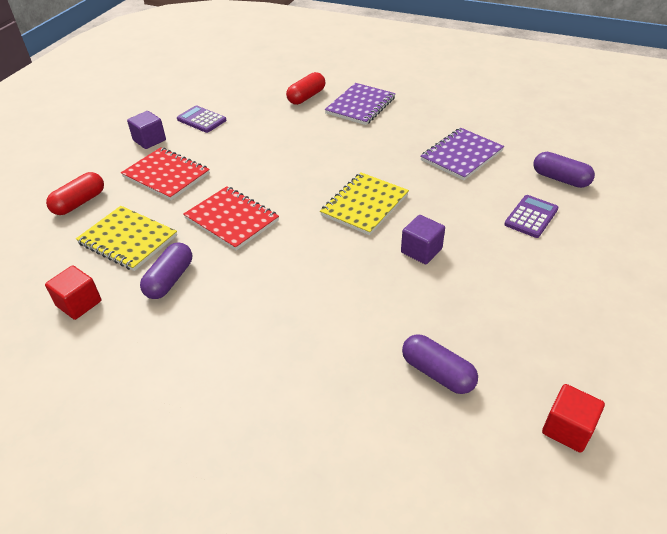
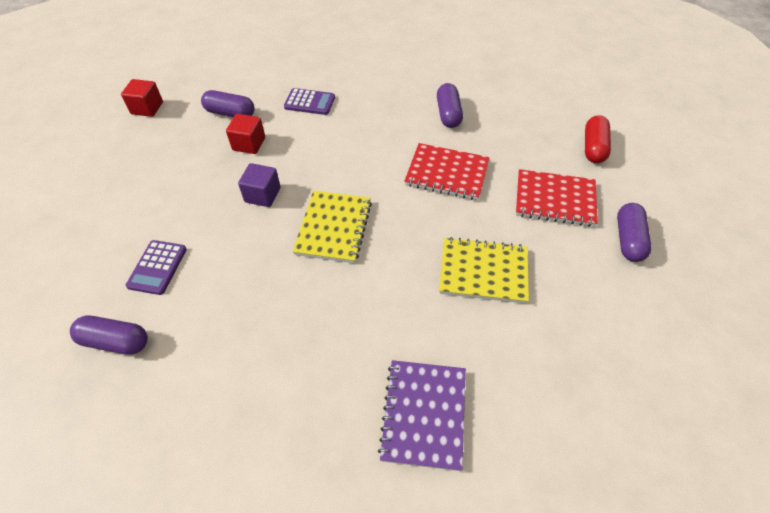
camera: 155 degrees right, 10 degrees up
(79, 303) = (492, 84): red cube -> red cube (249, 144)
(128, 240) = (512, 131): yellow notebook -> yellow notebook (483, 271)
(149, 140) = (628, 239): purple cube -> purple capsule
(201, 120) = (611, 296): purple calculator -> purple calculator (309, 102)
(306, 97) = (518, 407): red capsule -> none
(461, 155) = (244, 344): purple notebook -> none

